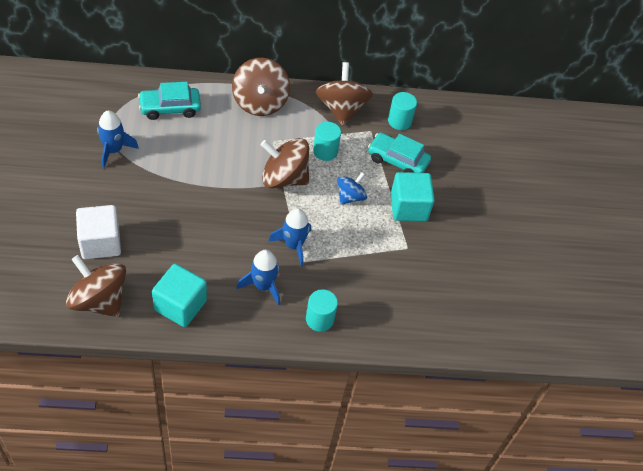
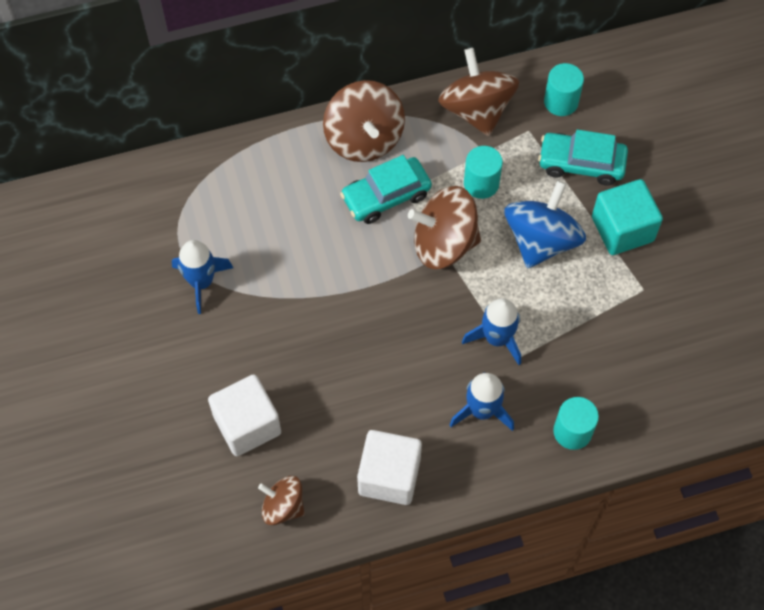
camera: 10 degrees left, 10 degrees up
(99, 300) = (283, 506): brown spinning top -> brown spinning top, size x0.59
(170, 108) = (247, 190): turquoise car -> turquoise car (386, 196)
(180, 305) = (389, 476): turquoise cube -> white cube
(350, 197) = (541, 240): blue spinning top -> blue spinning top, size x1.70

